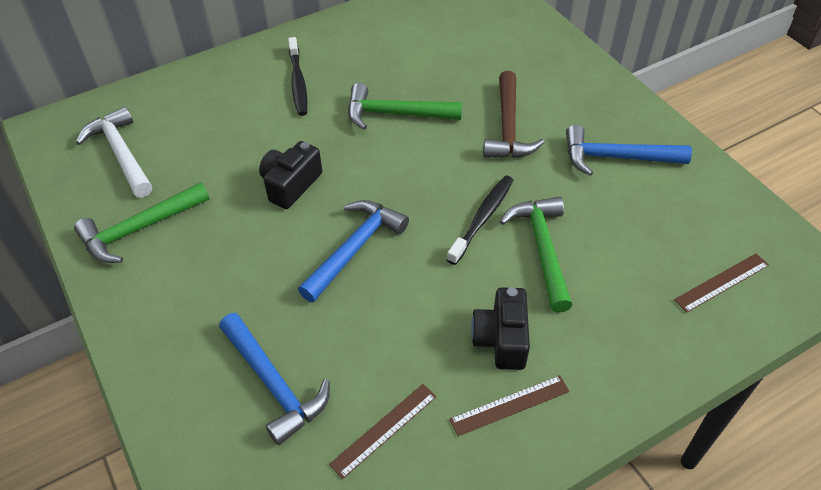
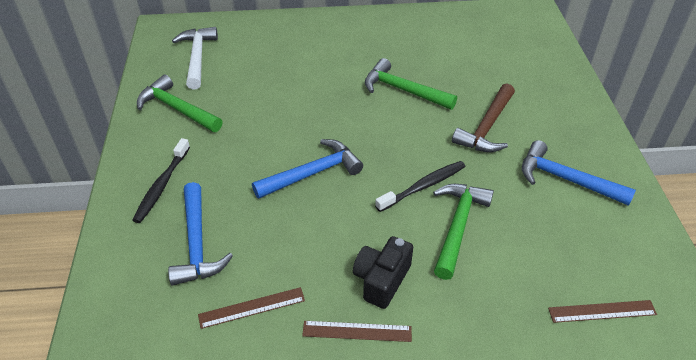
camera: 25 degrees right, 5 degrees down
(139, 229) = (177, 109): green hammer -> green hammer turned 45 degrees clockwise
(291, 185) = (295, 114): black camera -> none
(298, 82) = (345, 47): black toothbrush -> black toothbrush (162, 185)

